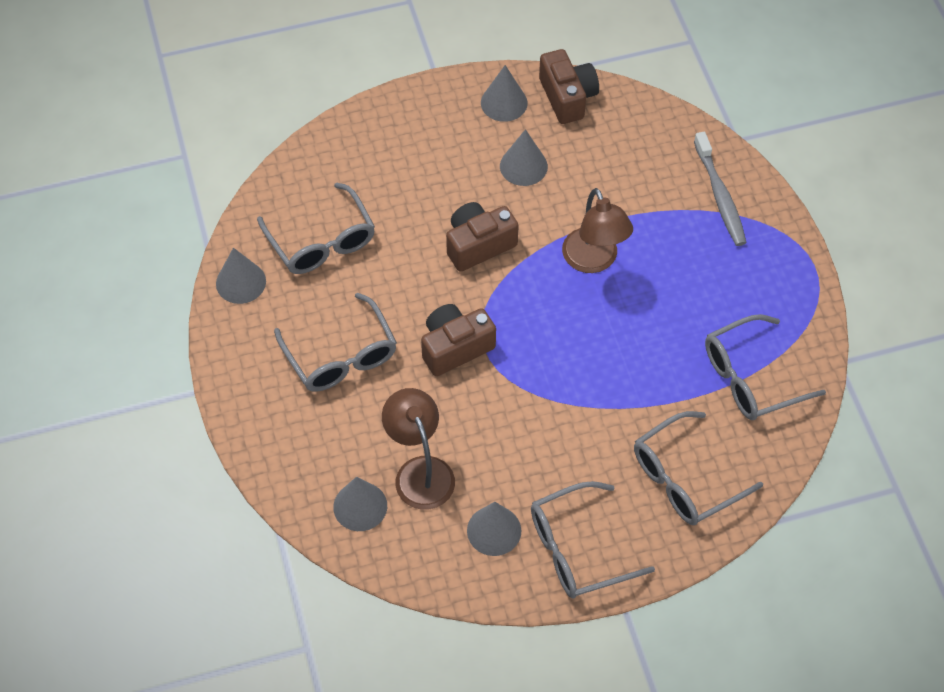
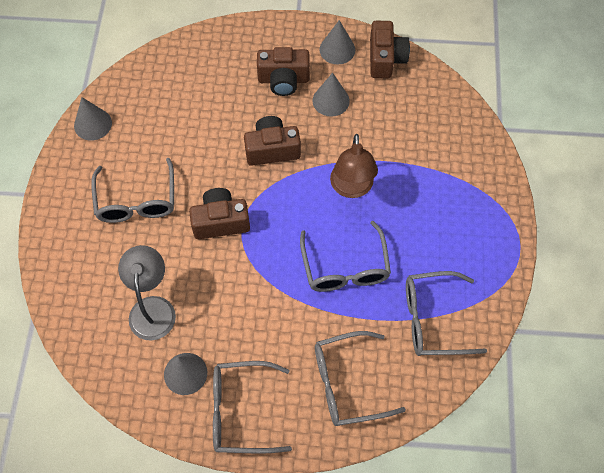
camera: 20 degrees right, 5 degrees up
(321, 241) = (162, 112): grey glasses -> grey glasses (345, 267)
(360, 506) = (98, 320): grey cone -> none
(420, 471) = (152, 308): brown lamp -> grey lamp
(454, 158) = (283, 80): none -> brown camera
(720, 196) = (469, 168): grey toothbrush -> none

